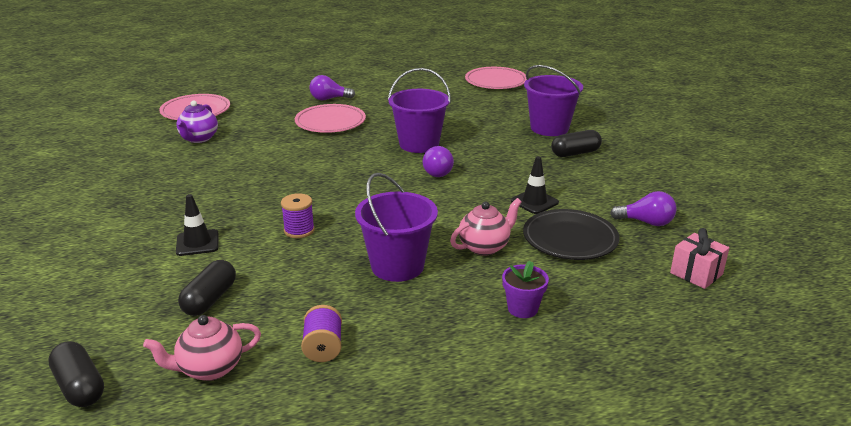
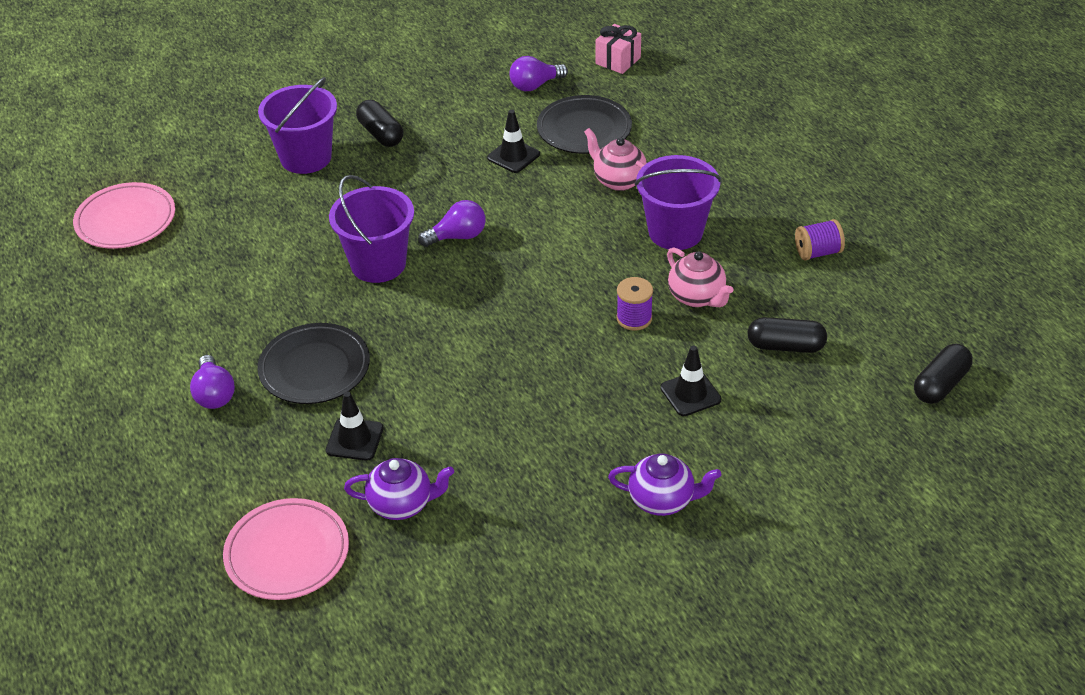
camera: 100 degrees left, 15 degrees up
(111, 217) = (662, 500): none -> purple teapot
(210, 369) = (877, 312): pink teapot -> pink teapot (697, 297)
(261, 130) = (354, 439): none -> black traffic cone
(330, 122) = (314, 368): pink plate -> black plate
(522, 309) = (711, 149): purple flower pot -> none
(646, 222) = (535, 85): purple light bulb -> purple light bulb turned 120 degrees counterclockwise

